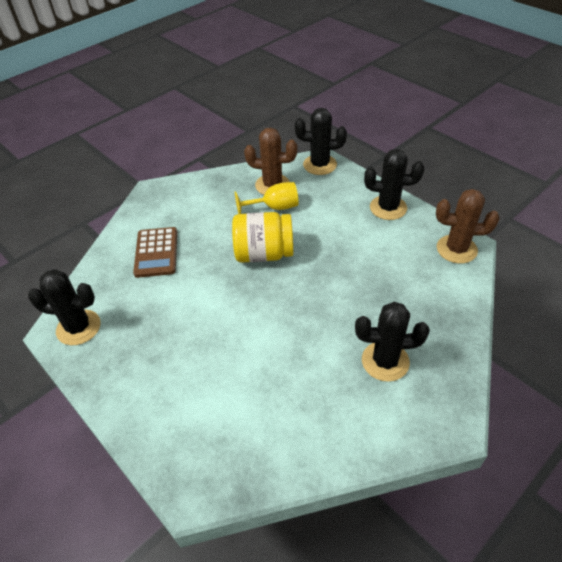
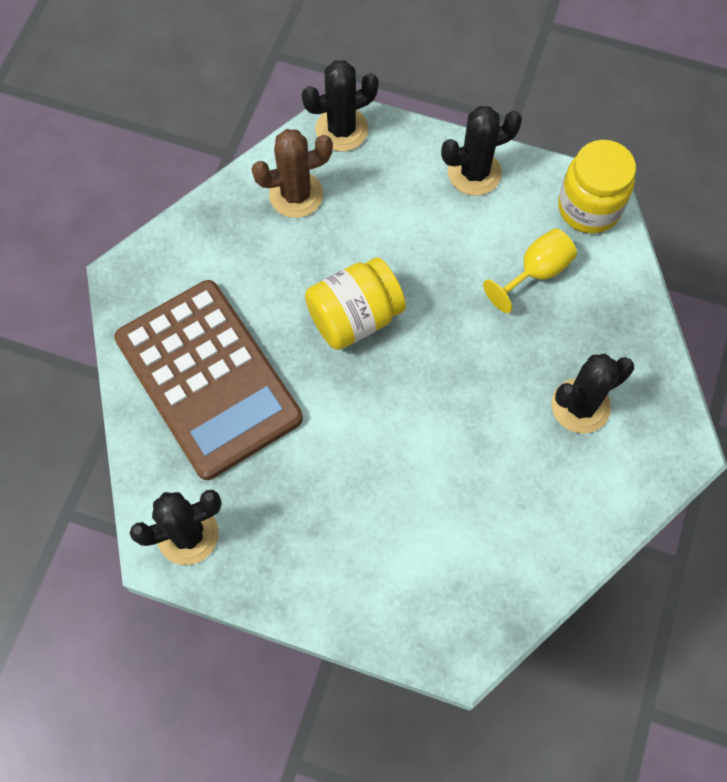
camera: 30 degrees left, 20 degrees up
(156, 252) = (208, 378): brown calculator -> brown calculator, size x1.97
(274, 207) = (323, 234): yellow goblet -> yellow goblet (536, 272)
(456, 249) = (589, 208): brown cactus -> yellow jar

